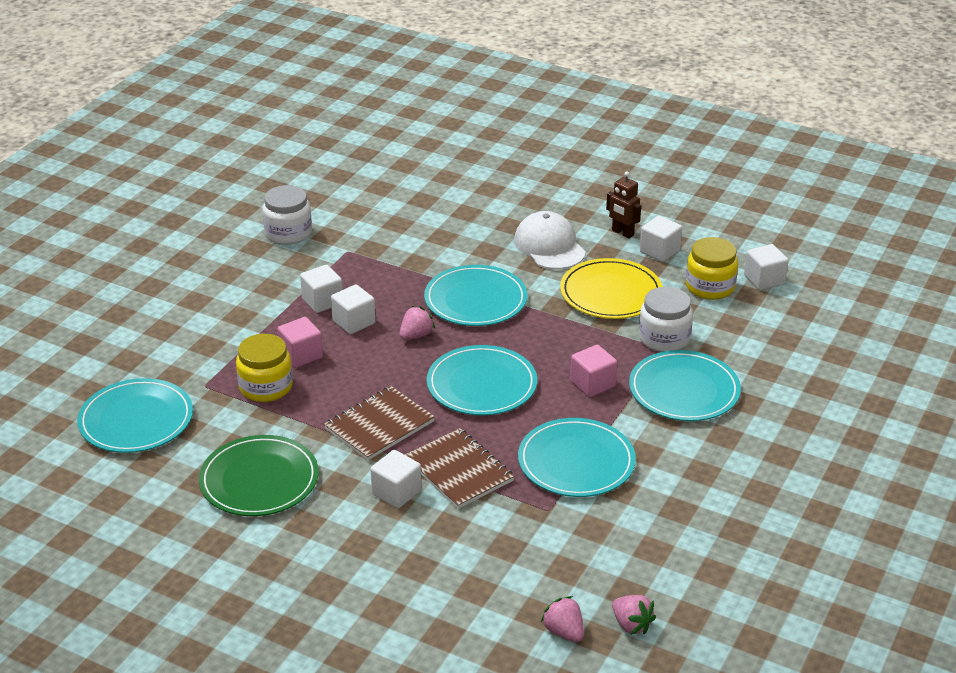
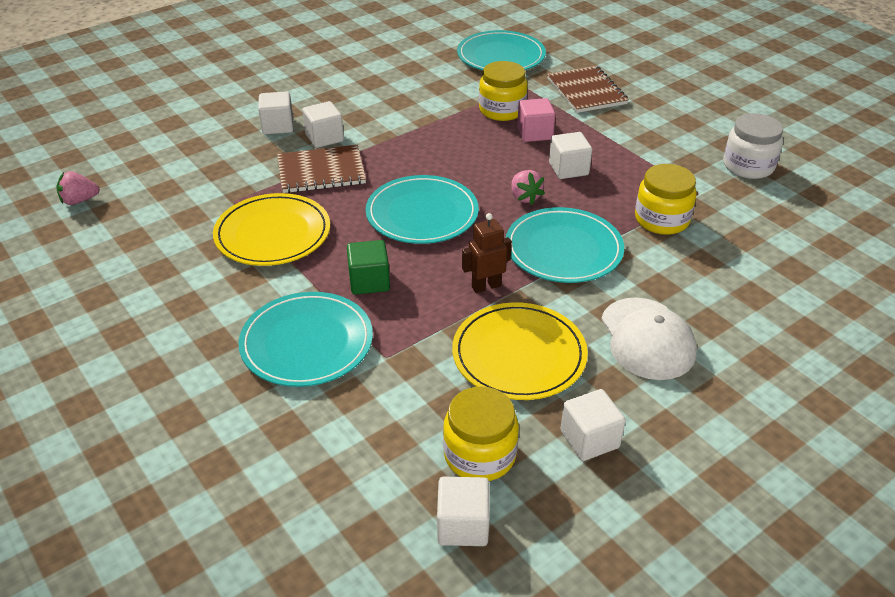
camera: 115 degrees right, 5 degrees up
(259, 480) = (392, 88): green plate -> none
(322, 301) = (613, 160): white cube -> white cube (278, 126)
(379, 425) = (411, 149): brown notebook -> brown notebook (586, 91)
(400, 262) = (662, 220): none -> yellow jar
(549, 246) = (647, 339): white cap -> white cap turned 75 degrees clockwise
(564, 631) = (112, 169): pink strawberry -> none
(576, 462) = (273, 234): turquoise plate -> yellow plate
(592, 384) = (369, 281): pink cube -> green cube
(622, 233) = (651, 419): brown robot -> brown robot (486, 286)
(664, 338) = (404, 365): white jar -> none

